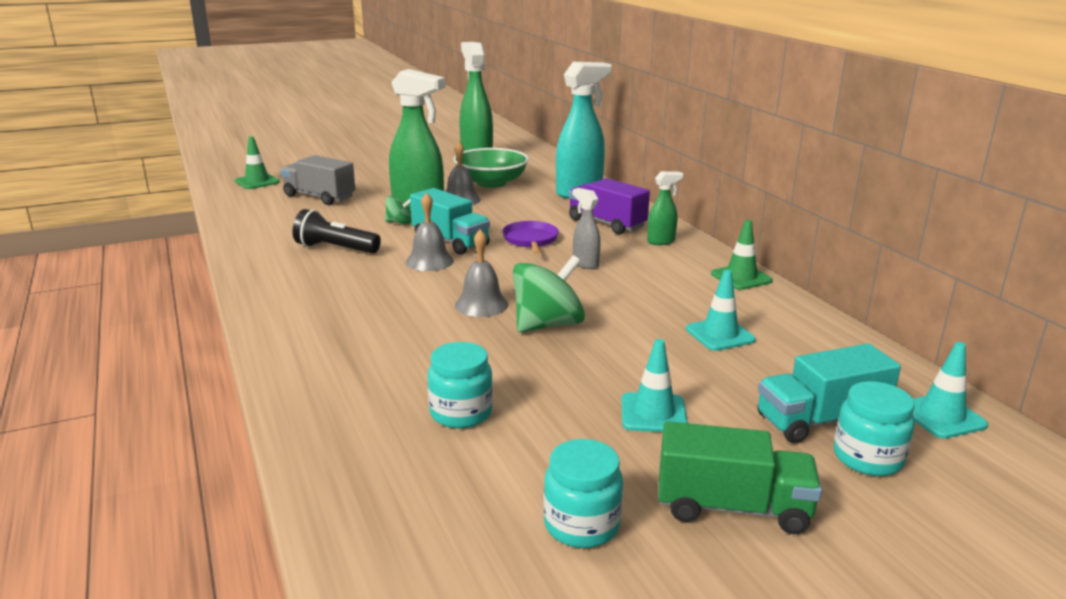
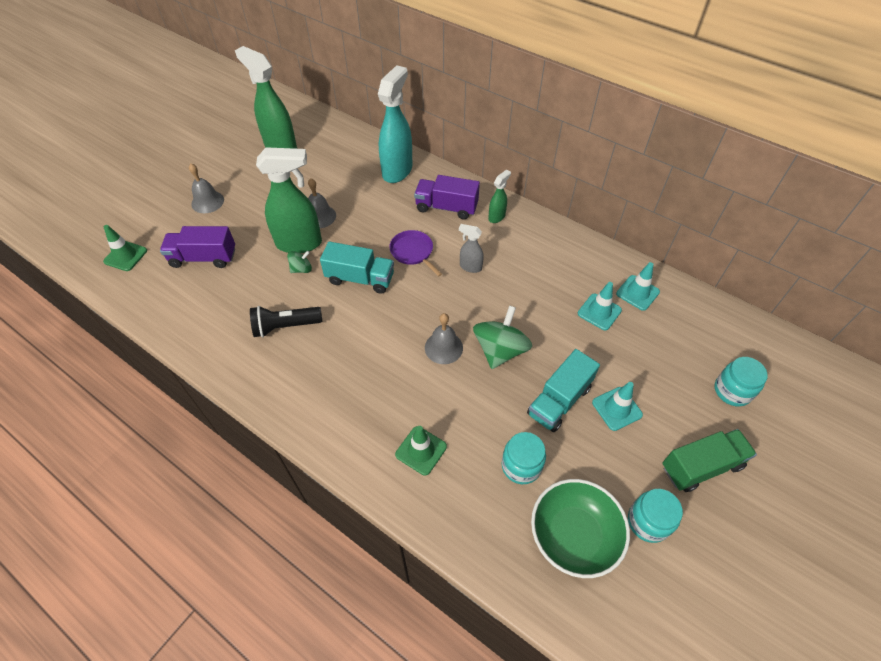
camera: 30 degrees left, 30 degrees up
(319, 197) = (203, 258): grey truck -> purple truck
(429, 261) = (367, 311): grey bell -> grey bell (207, 202)
(491, 183) = (322, 181): green bowl -> green bowl (574, 535)
(741, 277) = (570, 241): green traffic cone -> green traffic cone (421, 450)
(820, 420) = (695, 370): turquoise truck -> turquoise truck (559, 400)
(941, 416) = (742, 336): turquoise traffic cone -> turquoise traffic cone (637, 293)

